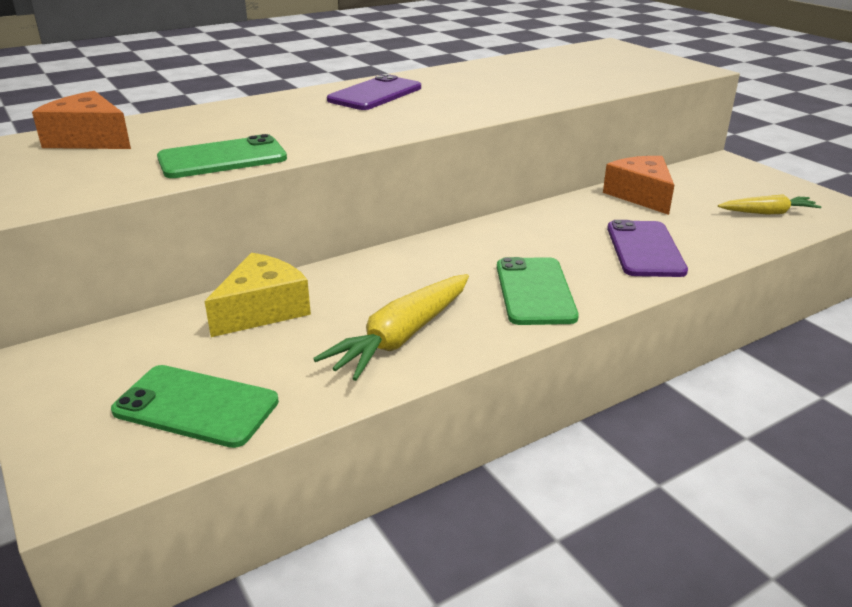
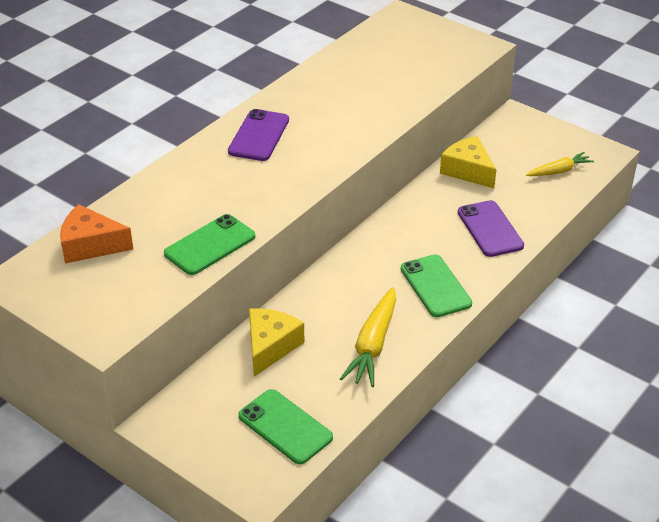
camera: 20 degrees left, 10 degrees up
(196, 406) = (285, 427): green phone -> green phone turned 45 degrees clockwise
(641, 195) = (468, 171): orange cheese -> yellow cheese

